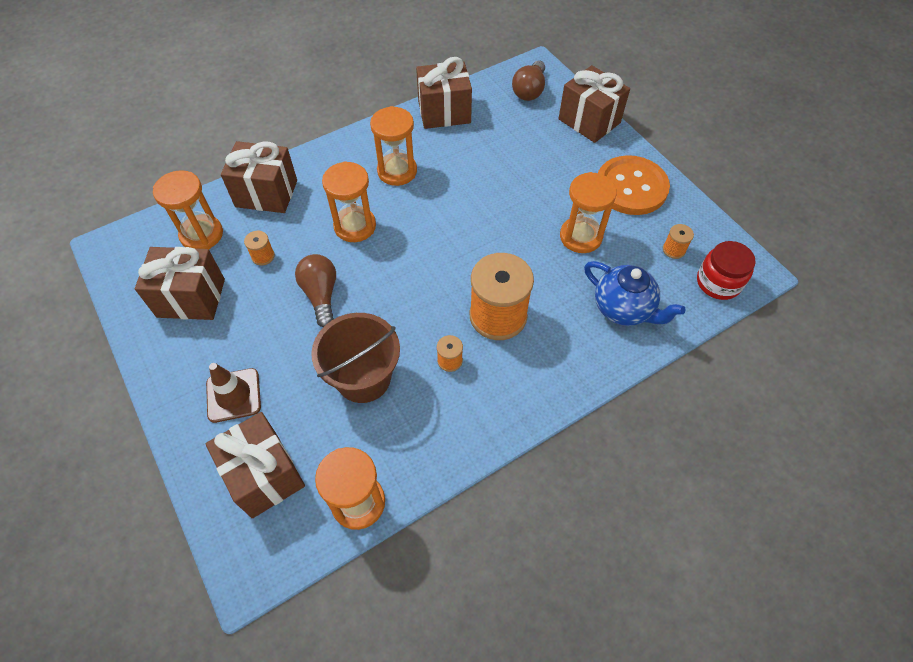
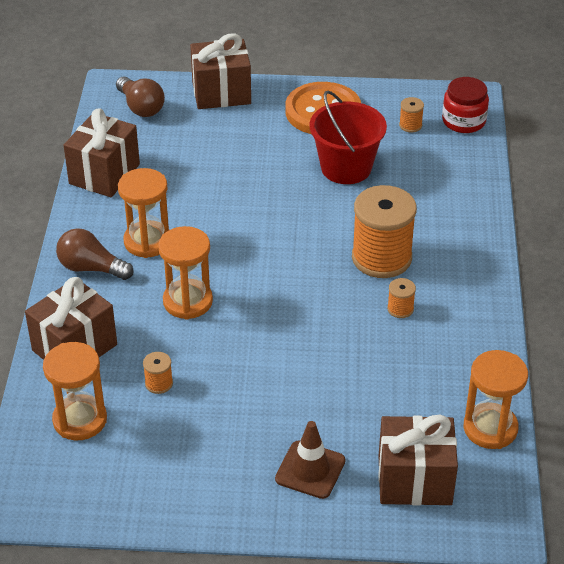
camera: 55 degrees left, 15 degrees down
(191, 298) = (160, 459): brown gift -> none
(321, 295) = (249, 361): brown light bulb -> brown light bulb (91, 268)
(363, 378) = (369, 372): brown bucket -> none
(580, 237) = (346, 168): orange hourglass -> red bucket
(623, 309) = (441, 184): blue teapot -> none

